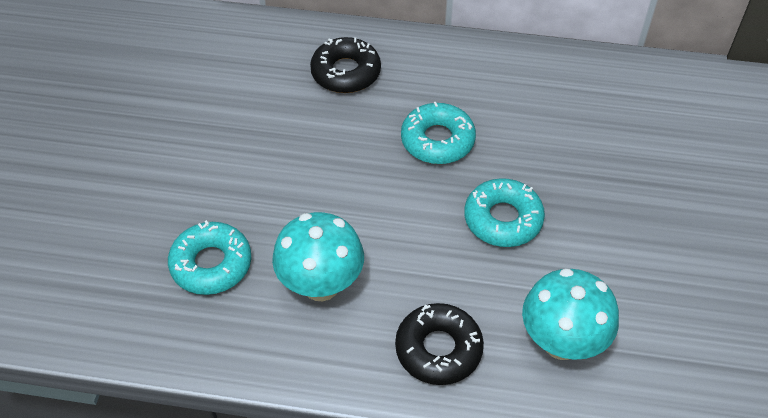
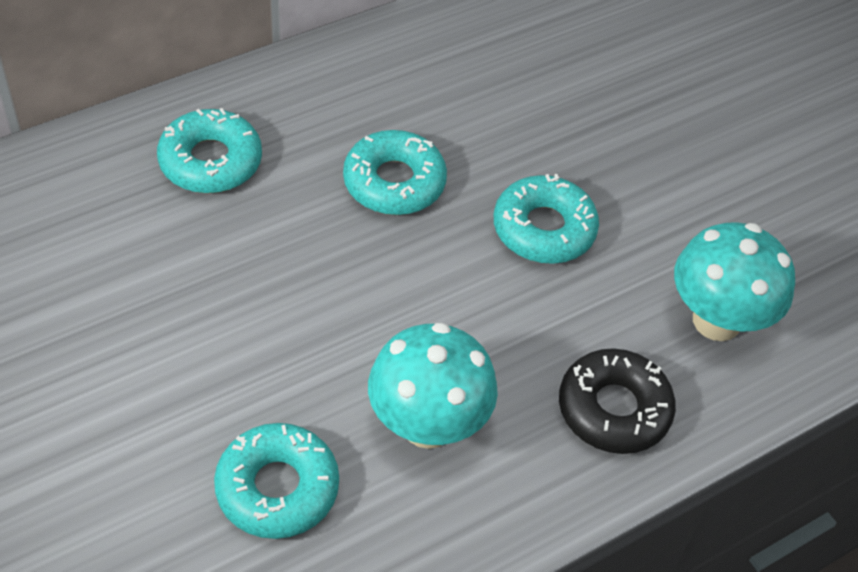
camera: 45 degrees left, 0 degrees up
(346, 72) = (210, 161): black donut -> turquoise donut

